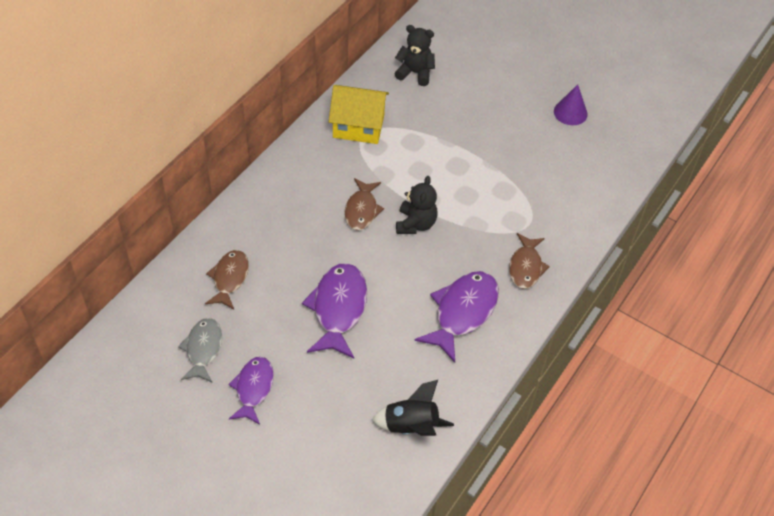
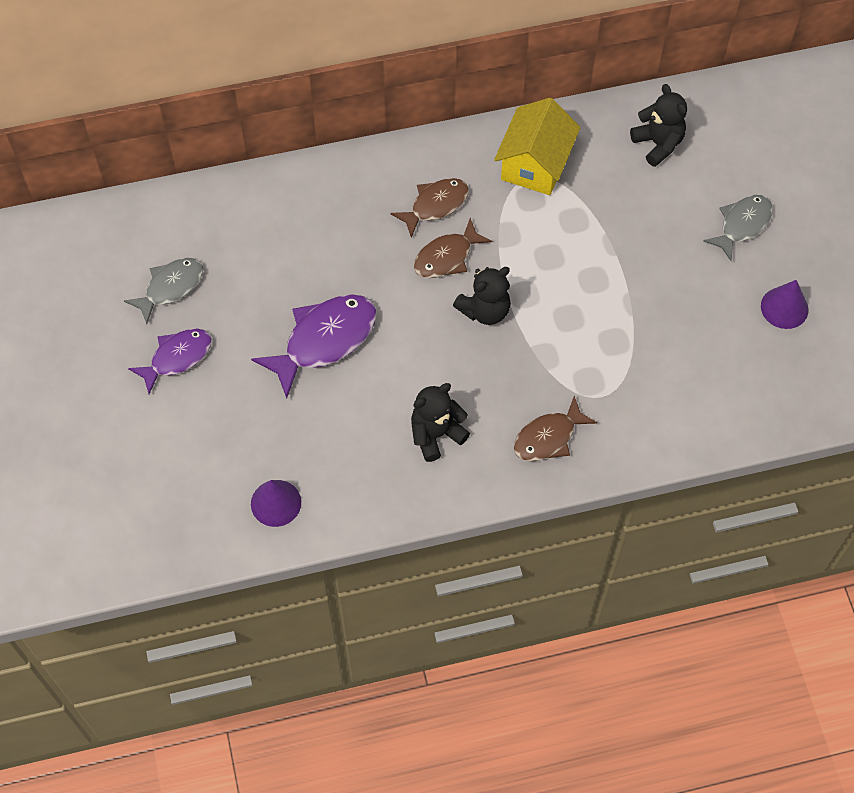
camera: 45 degrees right, 10 degrees up
(229, 278) = (257, 236): brown fish -> brown fish (435, 205)
(358, 126) = (535, 164): yellow house -> yellow house turned 60 degrees clockwise
(411, 426) = (276, 503): black rocket -> purple cone
(462, 312) = (436, 434): purple fish -> black teddy bear
(504, 85) = (742, 225): none -> grey fish

